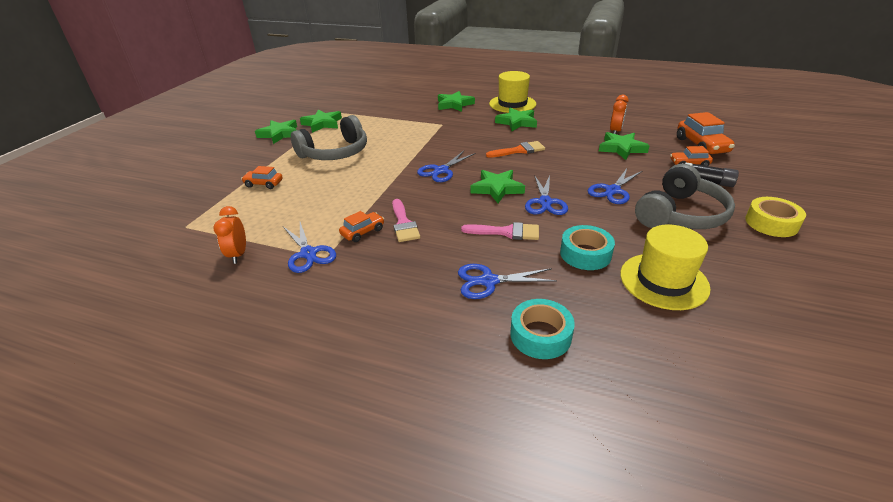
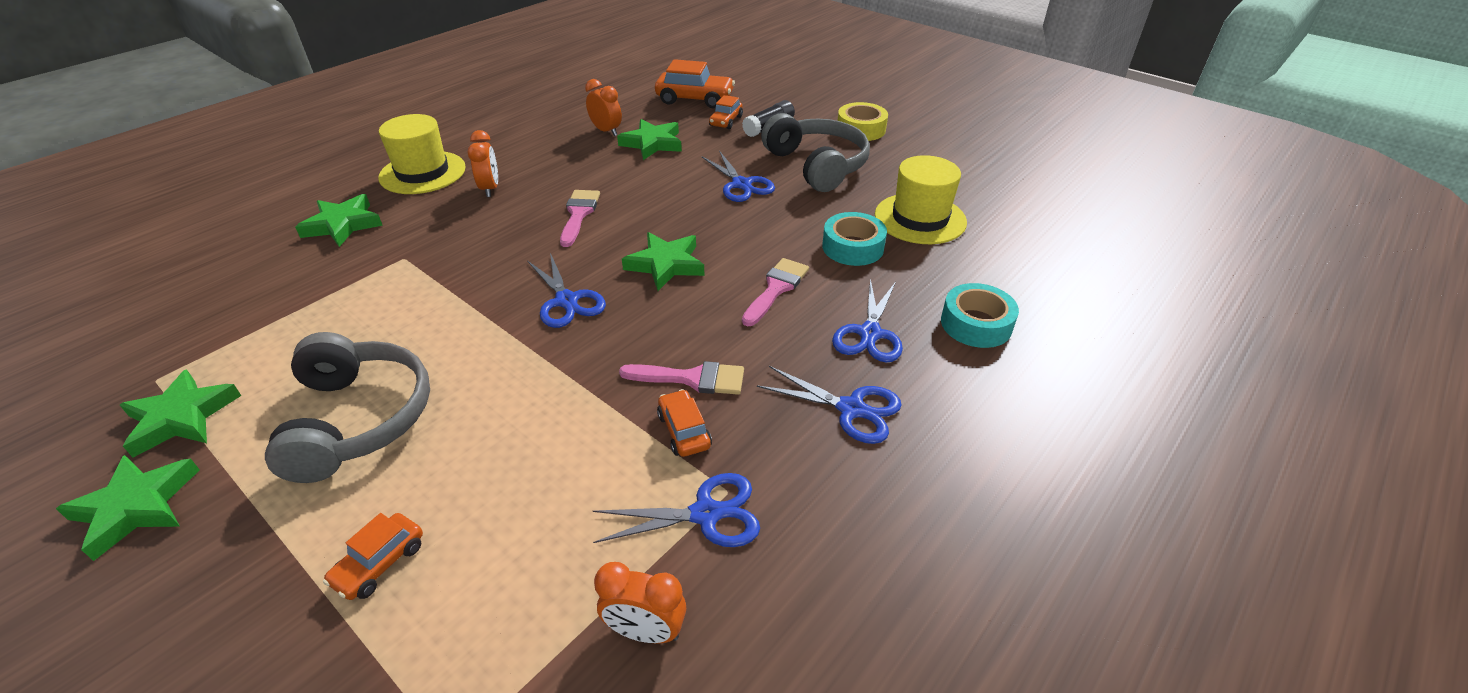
camera: 70 degrees left, 5 degrees up
(517, 122) = (490, 189): green star -> orange clock
(519, 150) = (578, 214): orange brush -> pink brush
(545, 202) = (730, 238): blue scissors -> blue scissors (851, 409)

